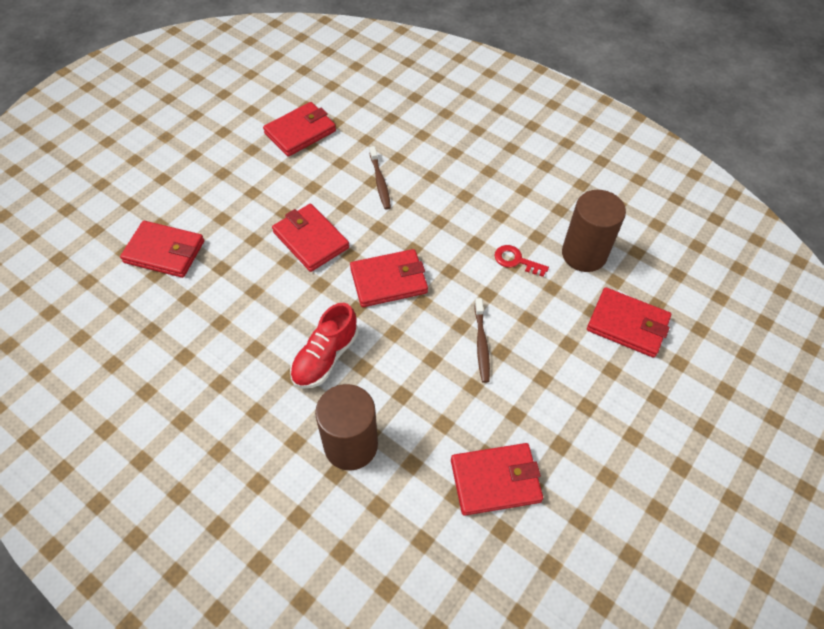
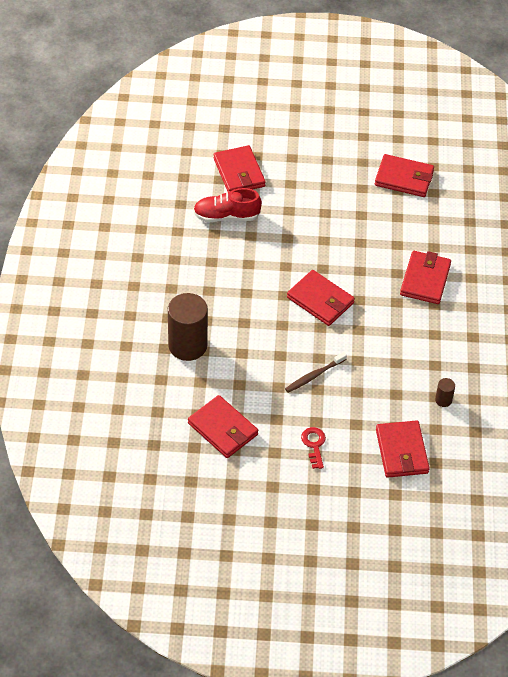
camera: 55 degrees right, 5 degrees down
(311, 240) = (315, 240): red wallet -> red wallet (425, 280)
(325, 357) = (235, 300): red shoe -> red shoe (226, 216)
(380, 182) = (400, 249): brown toothbrush -> none
(516, 260) = (401, 362): red key -> red key (314, 445)
(584, 254) = (443, 400): brown cylinder -> brown cylinder, size x0.43

